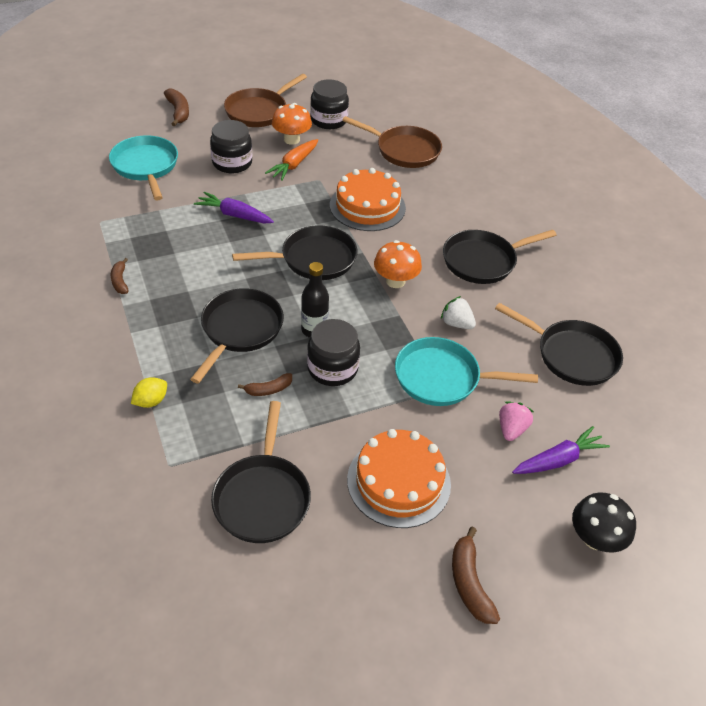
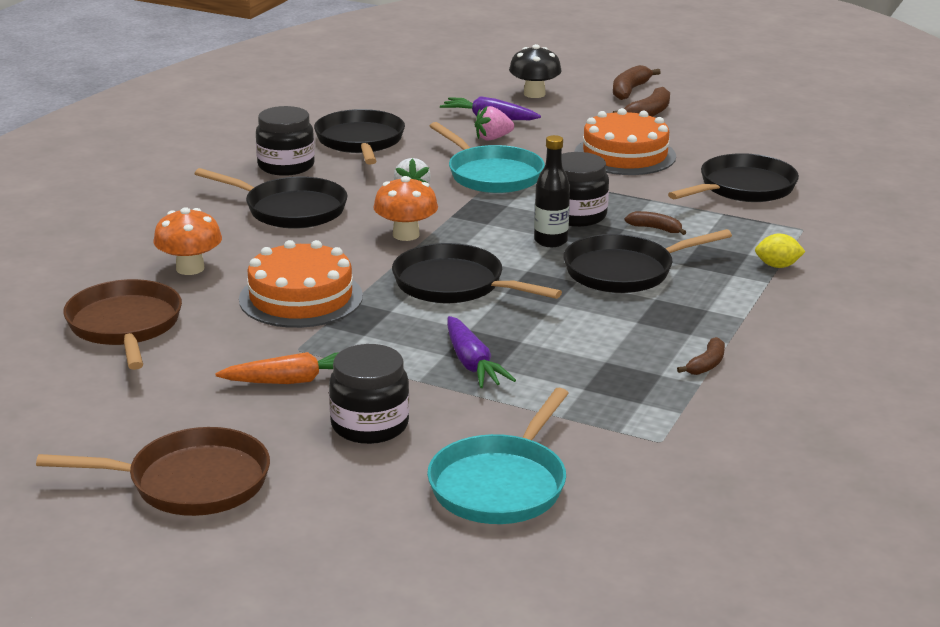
camera: 130 degrees left, 20 degrees down
(178, 112) = (315, 554): brown banana -> brown banana (629, 90)
(291, 139) = (231, 413): orange mushroom -> orange mushroom (190, 268)
(328, 120) = (125, 412): black jar -> black jar (286, 166)

